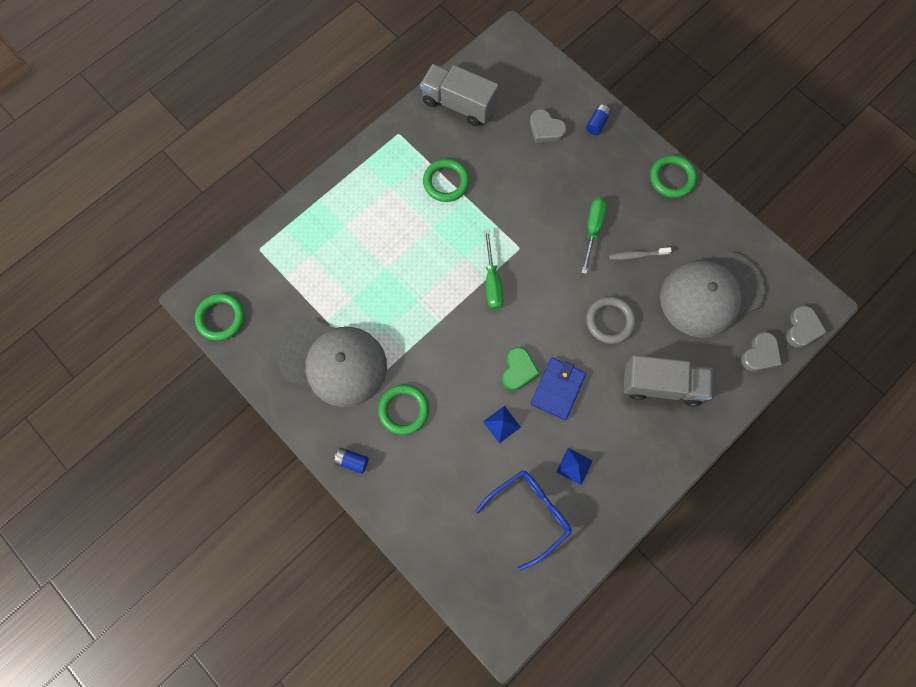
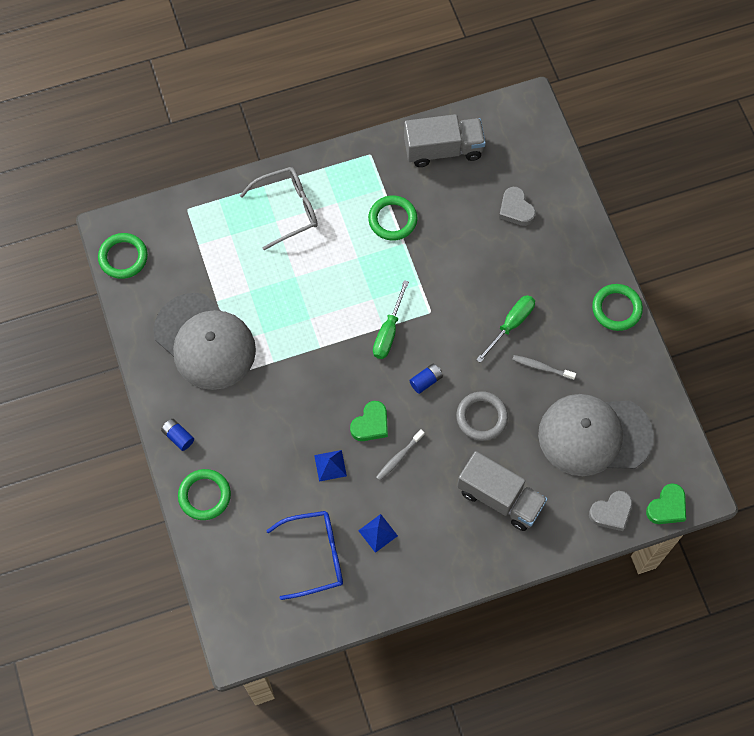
camera: 25 degrees right, 5 degrees down
(350, 211) = (288, 209): none -> grey glasses
(404, 410) = (247, 412): green ring -> green ring (204, 495)
(459, 104) = (443, 150): grey truck -> grey truck turned 120 degrees clockwise
(558, 389) = (399, 457): blue wallet -> grey toothbrush
(597, 123) = (570, 224): blue battery -> blue battery (426, 381)
(802, 328) = (667, 507): grey heart -> green heart

